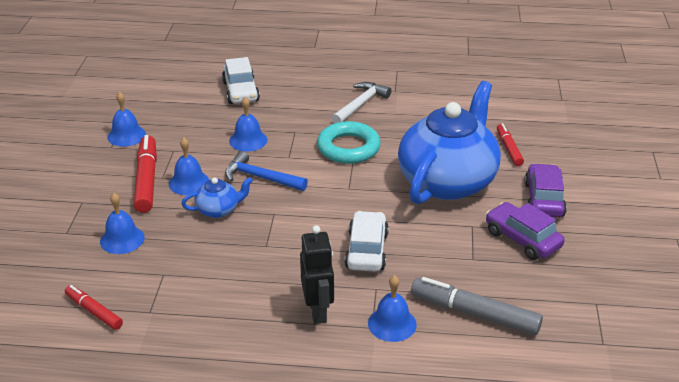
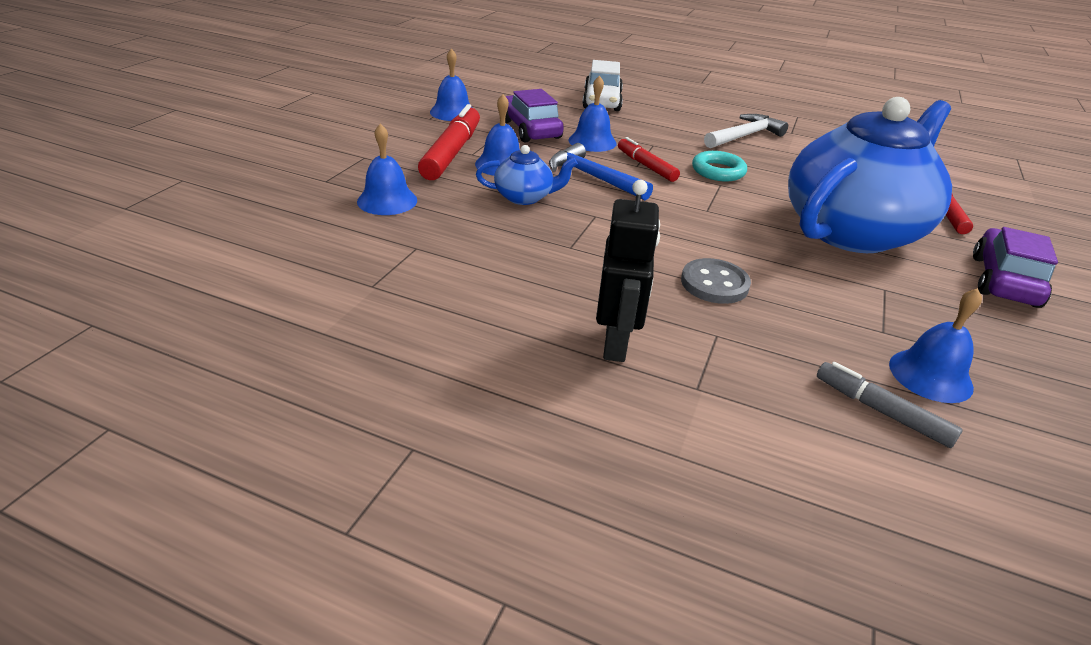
camera: 15 degrees right, 0 degrees up
(94, 311) = (299, 268): red marker -> red marker (646, 166)
(348, 148) = (718, 171): turquoise ring -> turquoise ring, size x0.64
(366, 250) = (714, 283): white car -> grey button
(392, 324) = (732, 391): blue bell -> blue bell (930, 375)
(474, 313) = (881, 411): grey marker -> grey marker, size x0.59
(522, 239) = (969, 324): purple car -> purple car (530, 130)

